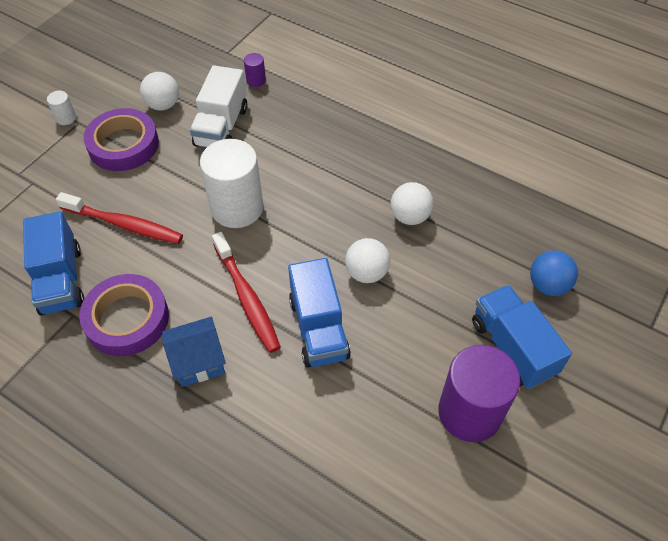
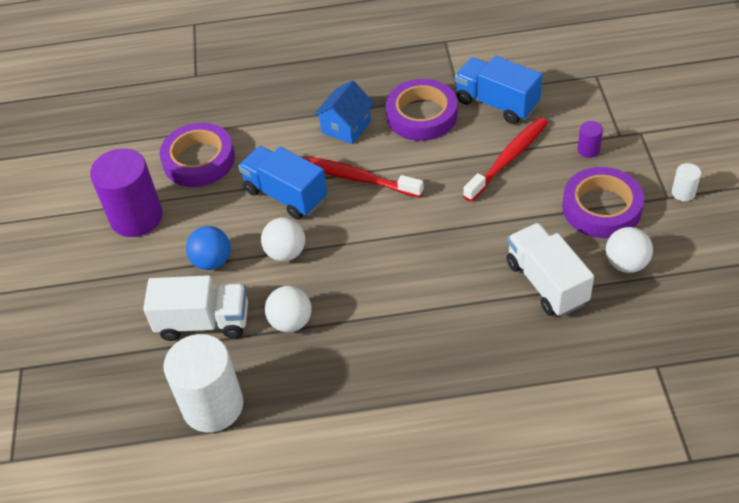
camera: 145 degrees right, 5 degrees down
(124, 224) = (508, 159): red toothbrush -> red toothbrush turned 150 degrees clockwise
(237, 208) = (441, 228): white cylinder -> white cylinder (213, 406)
(256, 80) = (583, 354): purple cylinder -> purple cylinder (588, 150)
(362, 437) = (199, 160): none -> purple tape
(475, 262) = (203, 322): none -> white truck
(512, 347) = (130, 277): blue truck -> none
(548, 285) = (128, 344): blue ball -> blue ball (212, 261)

